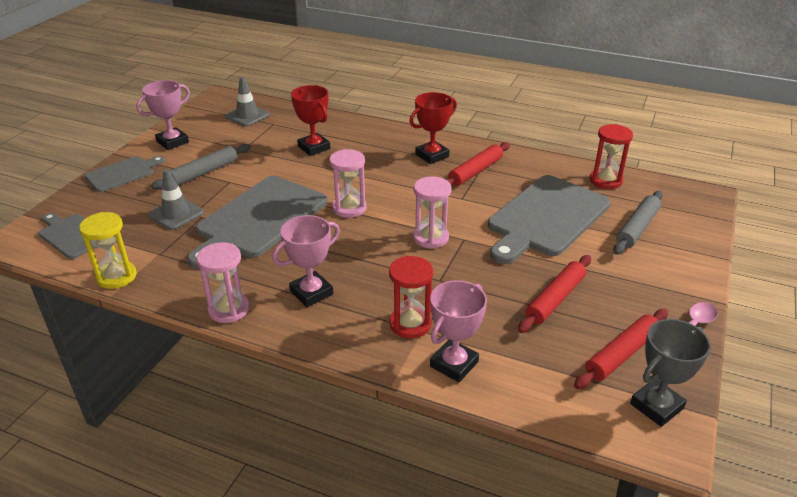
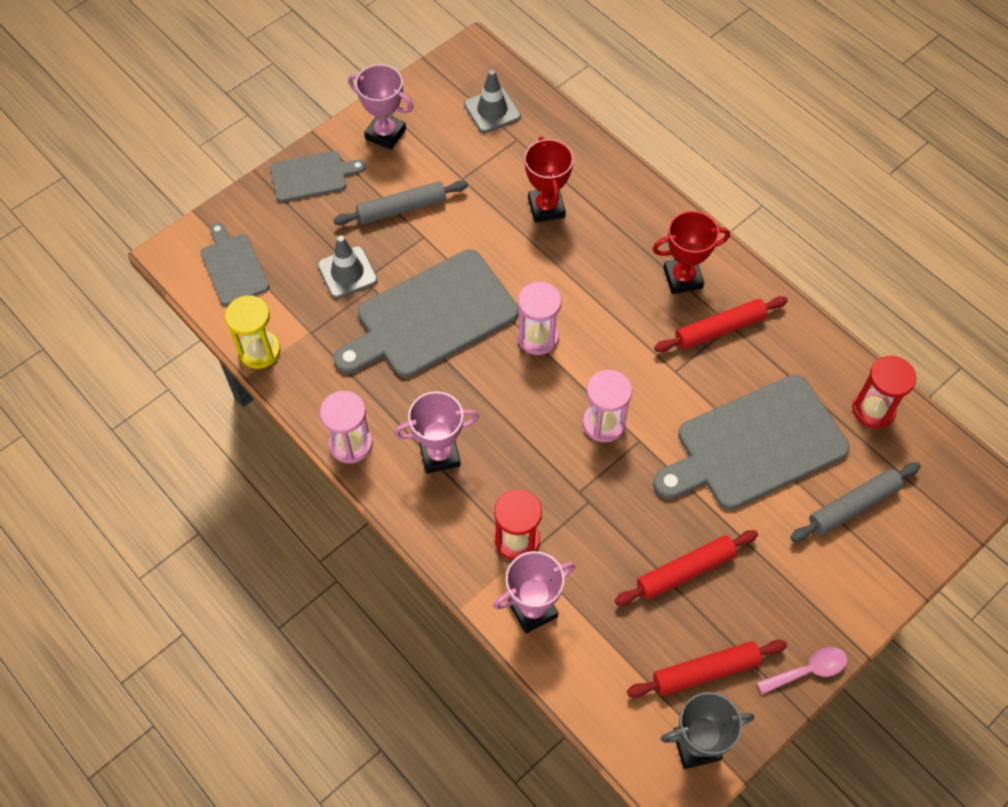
camera: 25 degrees right, 25 degrees up
(172, 142) = (385, 134): pink trophy -> pink trophy turned 45 degrees clockwise

